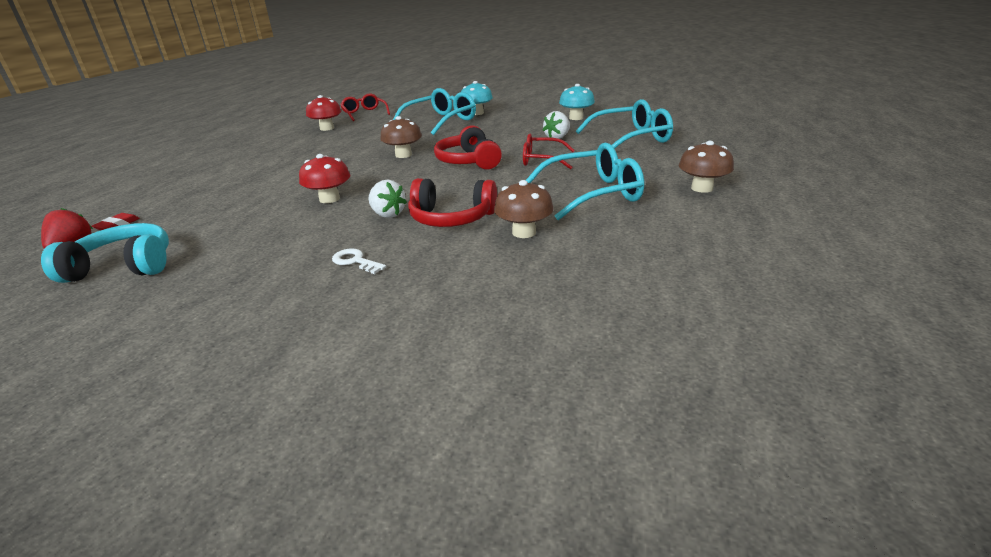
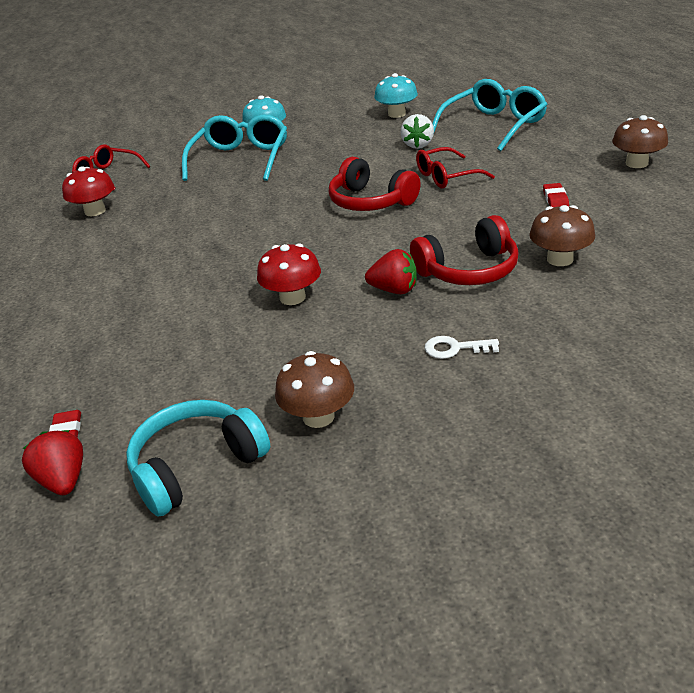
camera: 30 degrees left, 5 degrees up
(387, 214) = (394, 290): white strawberry -> red strawberry
(403, 155) = (277, 217): brown mushroom -> brown mushroom (318, 416)
(592, 194) = (555, 199): turquoise glasses -> red eraser

